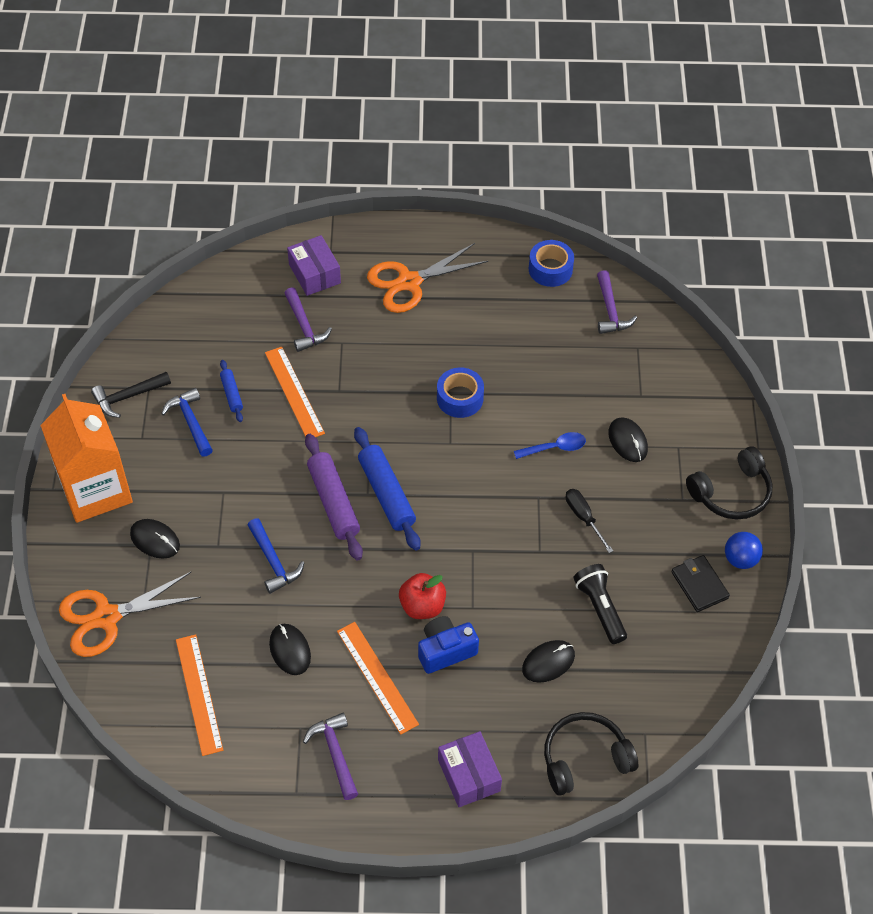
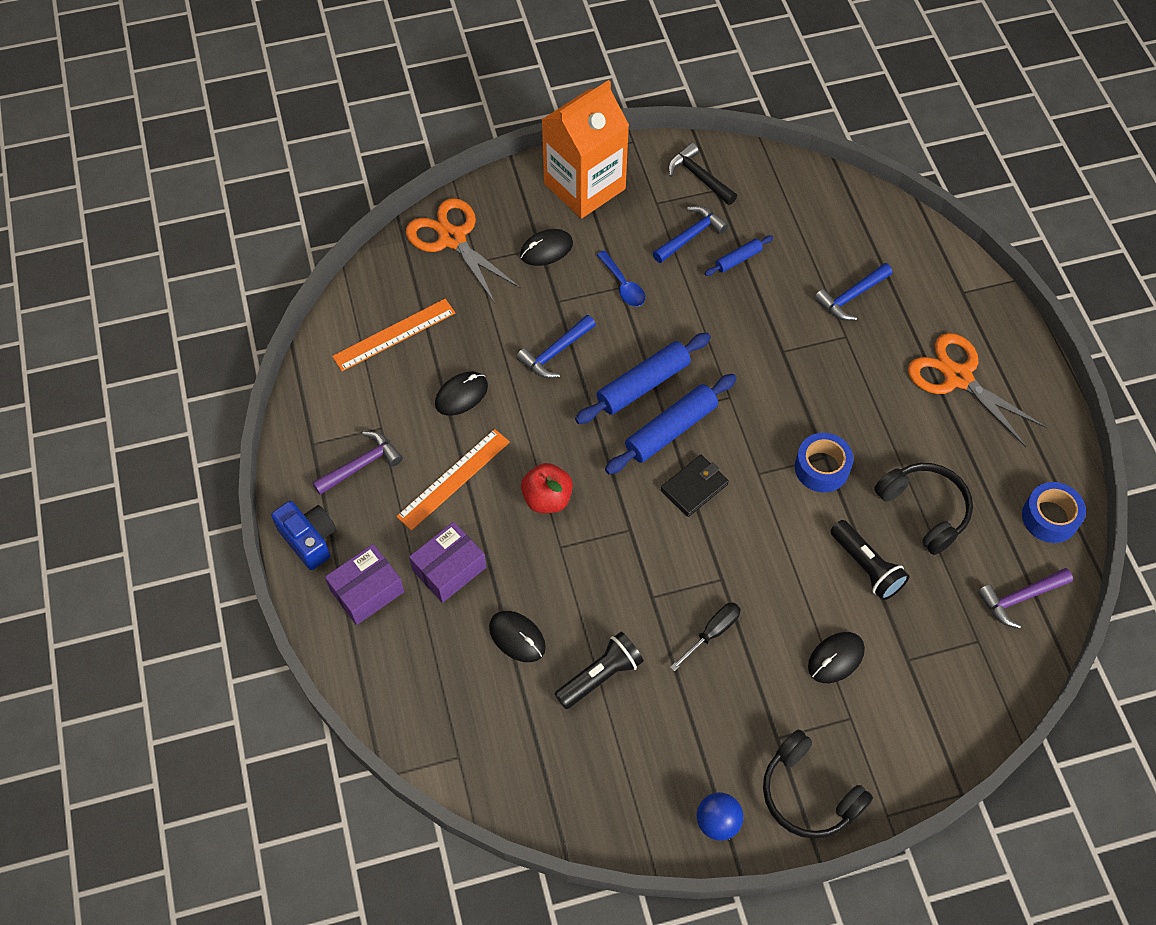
camera: 75 degrees right, 5 degrees up
(155, 540) = (546, 249): black mouse -> black mouse turned 45 degrees clockwise
(294, 392) = (763, 312): orange ruler -> none
(304, 326) = (851, 297): purple hammer -> blue hammer
(314, 274) = (925, 286): purple box -> purple box (449, 569)
(333, 502) = (643, 385): purple rolling pin -> blue rolling pin
(445, 651) = (501, 534): blue camera -> blue camera (309, 539)
(555, 448) = (795, 581): blue spoon -> blue spoon (623, 285)
(556, 397) = (866, 567): none -> black flashlight
(584, 758) = (413, 700): black headphones -> black headphones (924, 510)
(699, 585) = (666, 780): black wallet -> black wallet (694, 487)

